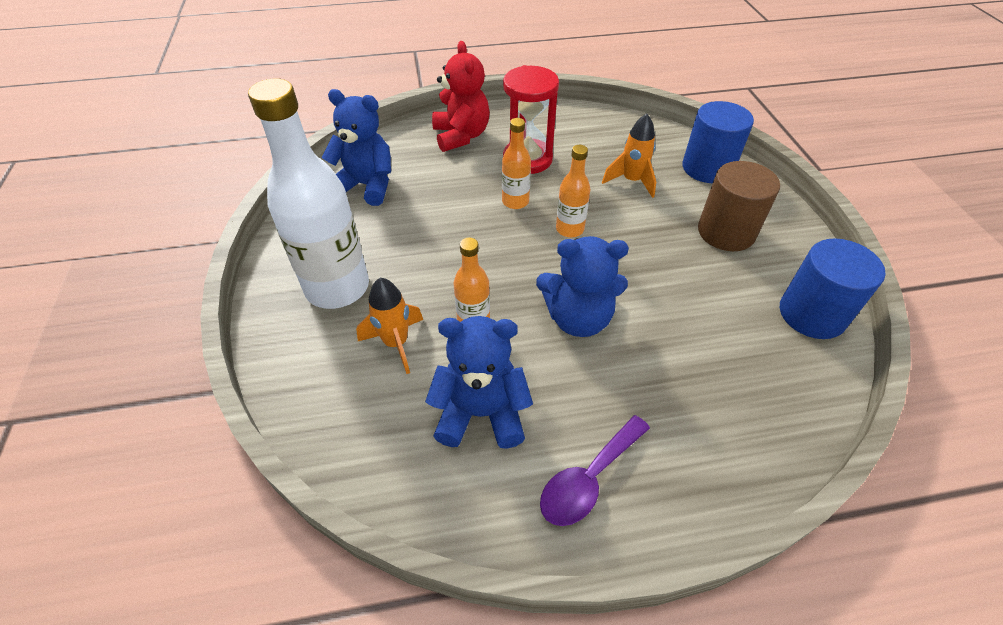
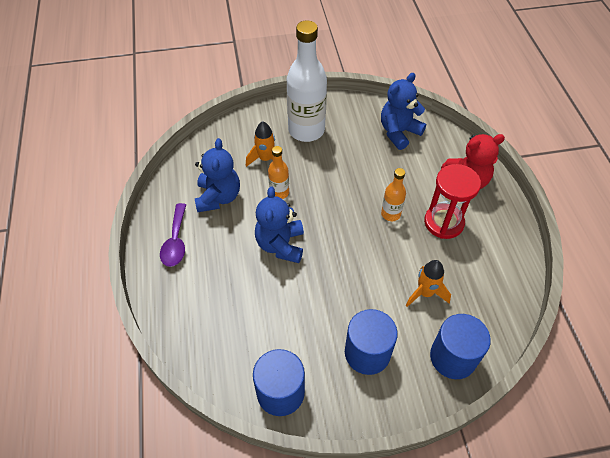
camera: 90 degrees right, 5 degrees up
(366, 185) = (399, 132): blue teddy bear -> blue teddy bear turned 150 degrees counterclockwise
(569, 229) = (363, 246): orange bottle -> none
(588, 479) = (175, 241): purple spoon -> purple spoon turned 135 degrees counterclockwise
(726, 232) = (367, 353): brown cylinder -> blue cylinder

